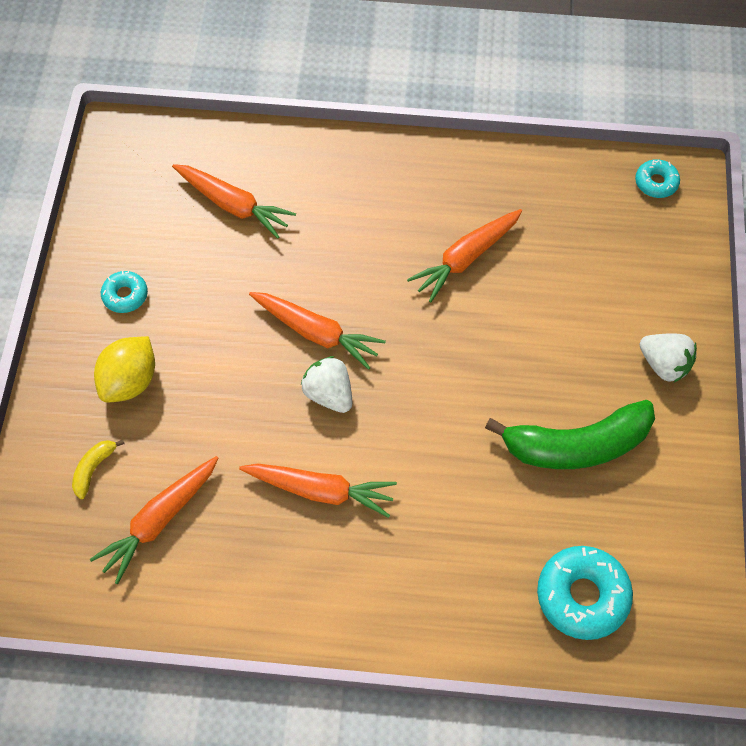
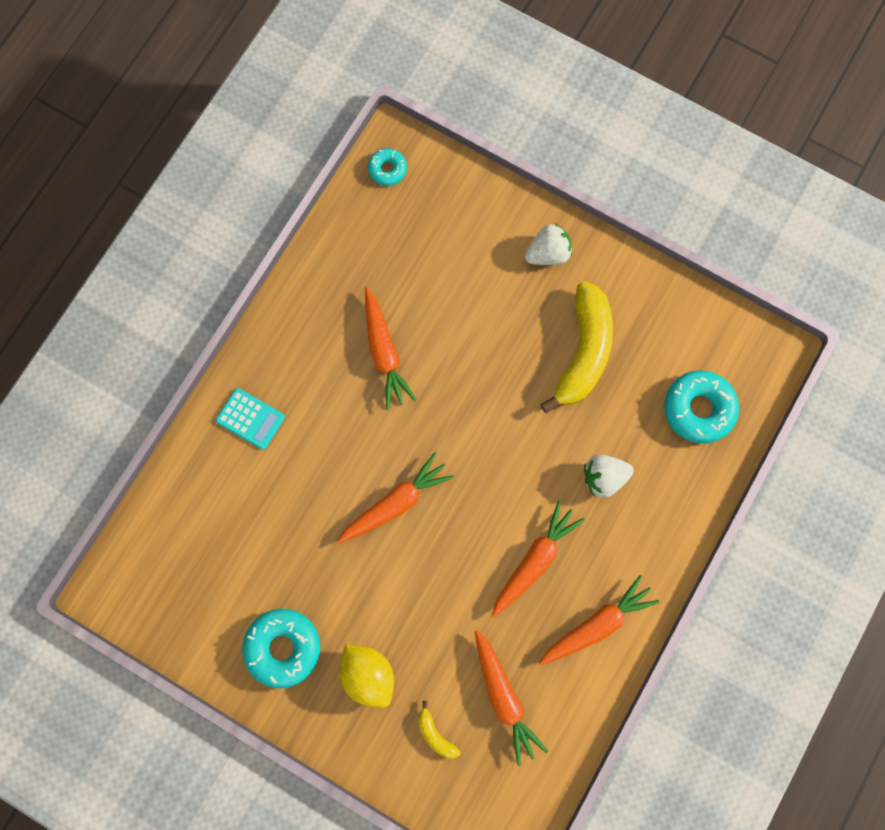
camera: 65 degrees left, 15 degrees up
(125, 295) = (283, 647): turquoise donut -> turquoise donut, size x1.79
(233, 205) = (236, 519): orange carrot -> orange carrot (597, 624)
(329, 394) = (455, 517): white strawberry -> white strawberry (604, 477)
(336, 175) = (250, 418): none -> turquoise calculator
(577, 445) = (583, 351): green banana -> yellow banana

